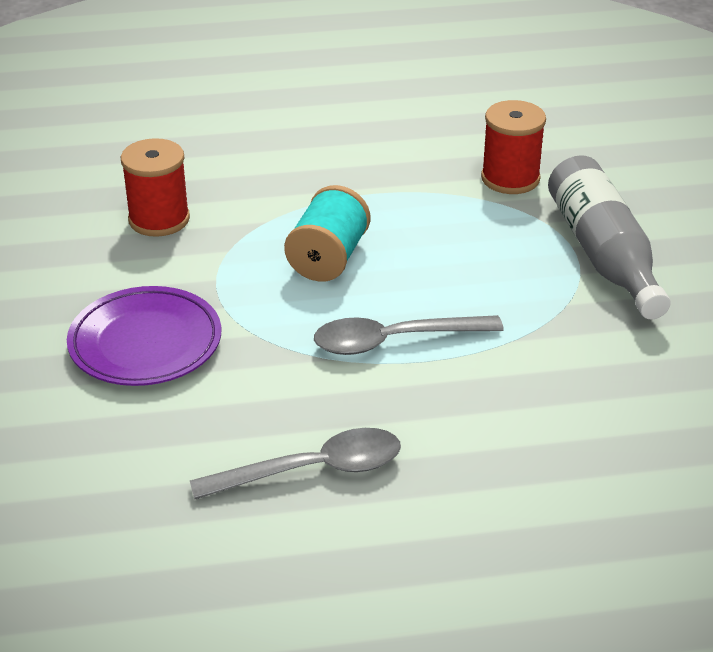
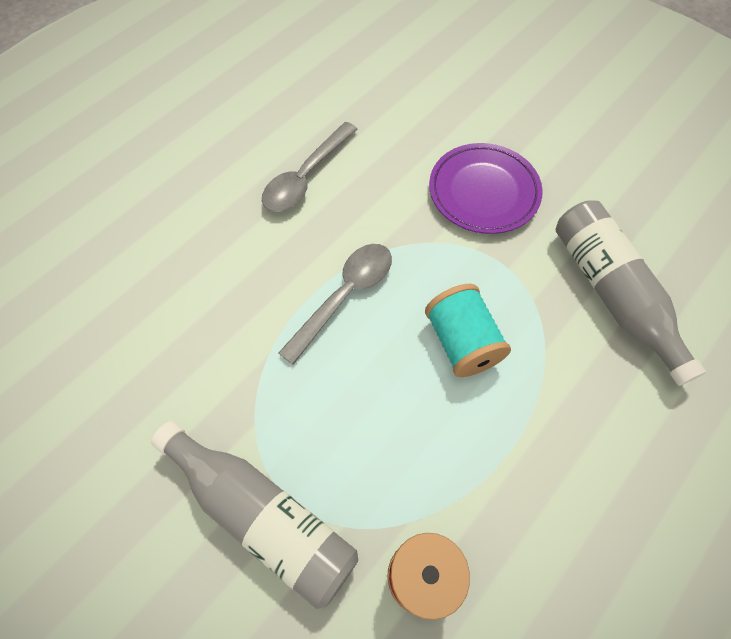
camera: 140 degrees right, 25 degrees up
(159, 219) = (612, 293): red spool -> grey bottle

